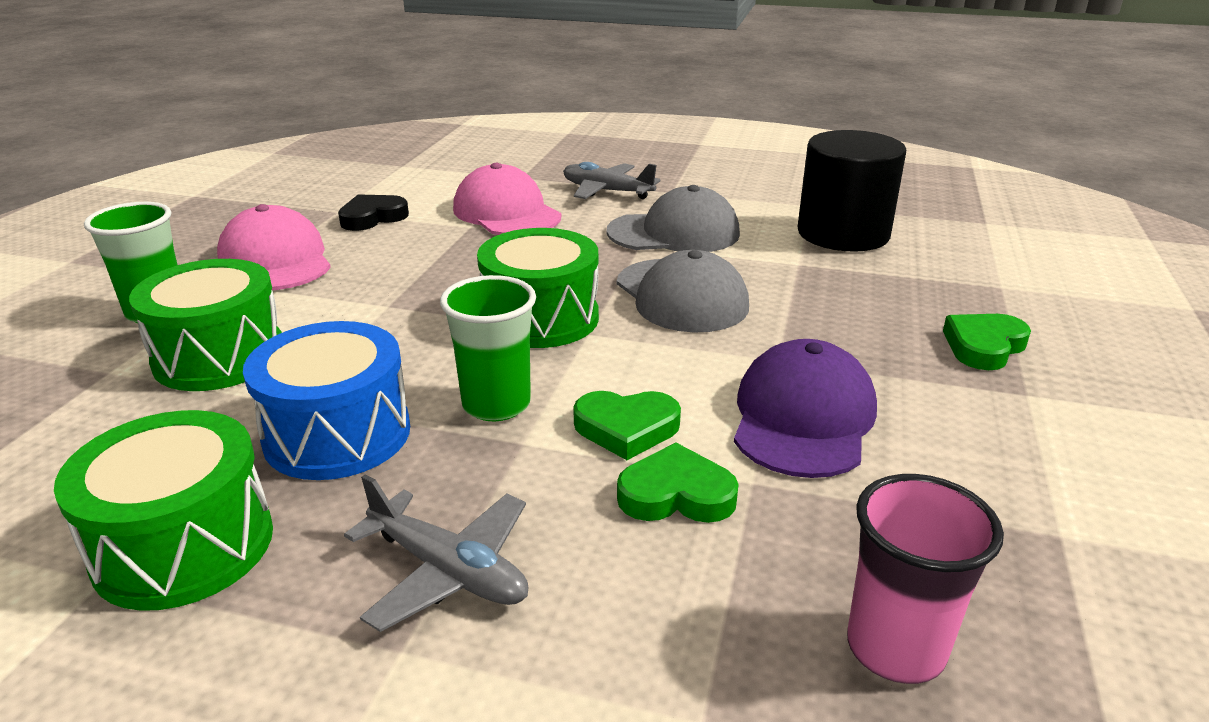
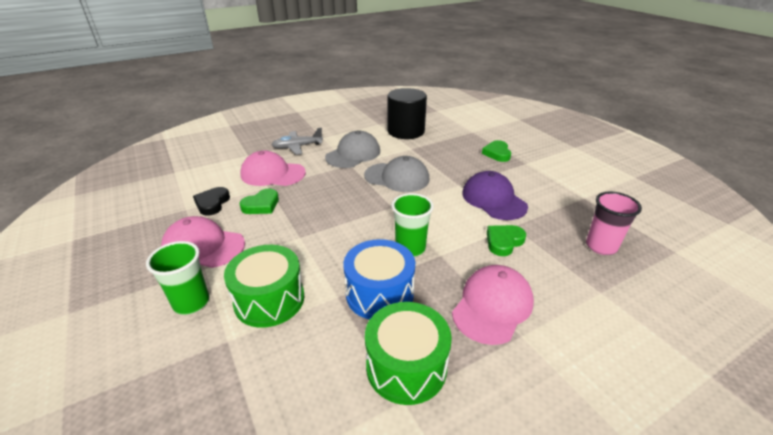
camera: 45 degrees left, 5 degrees up
(448, 571) = (492, 306): grey plane -> pink cap
(540, 318) = (367, 210): green drum -> none
(626, 428) = (459, 231): green heart -> green heart (261, 205)

